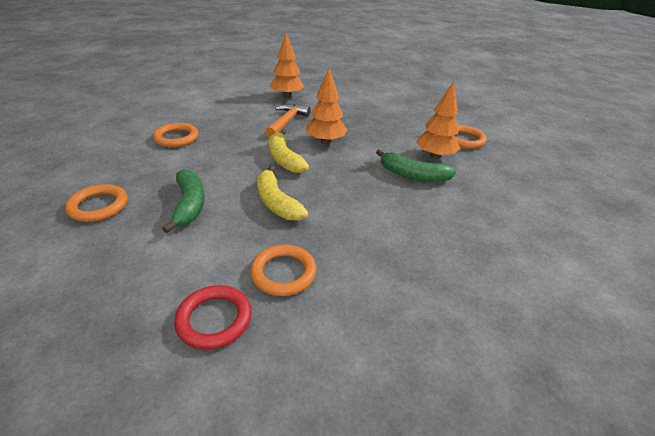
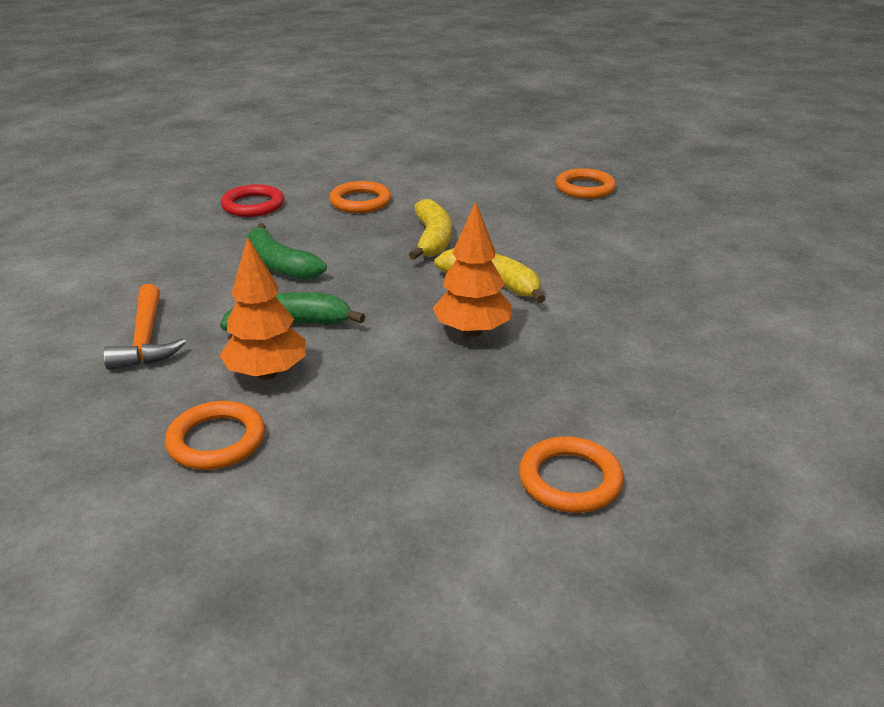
camera: 150 degrees right, 5 degrees down
(176, 138) = (671, 259): orange ring -> orange ring (570, 480)
(189, 205) = (512, 212): green banana -> green banana (279, 265)
(214, 319) = (381, 173): red ring -> red ring (253, 205)
(276, 202) = (432, 239): yellow banana -> yellow banana turned 60 degrees clockwise
(287, 96) = (693, 414): orange tree -> none
(287, 122) = (585, 345): orange hammer -> orange hammer (146, 340)

